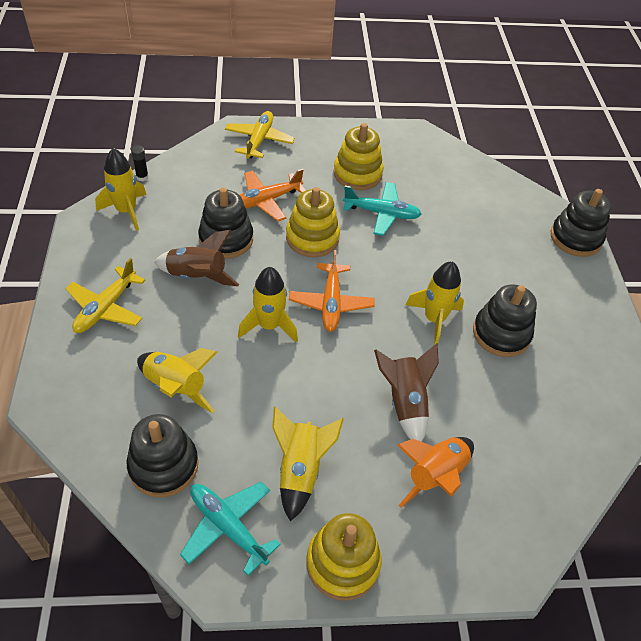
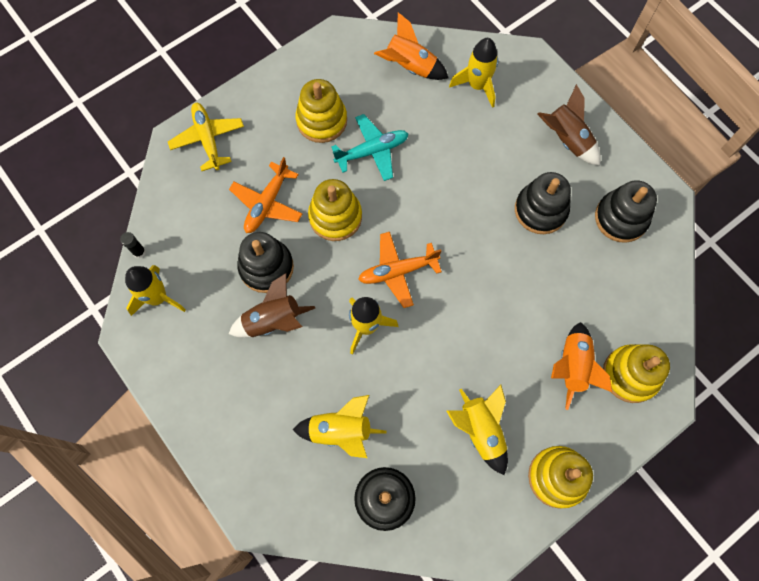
camera: 30 degrees left, 20 degrees up
(106, 308) = (226, 403): yellow plane -> none
(228, 527) = (465, 509): turquoise plane -> none
(331, 303) = (397, 271): orange plane -> orange plane turned 105 degrees clockwise
(405, 402) = (513, 322): brown rocket -> brown rocket (566, 139)
(434, 319) = (484, 231): yellow rocket -> yellow rocket (477, 86)
(461, 178) = (410, 67): none -> orange rocket
(492, 521) = (630, 374): none -> yellow stacking toy
(575, 238) = (538, 73): black stacking toy -> black stacking toy (621, 218)

